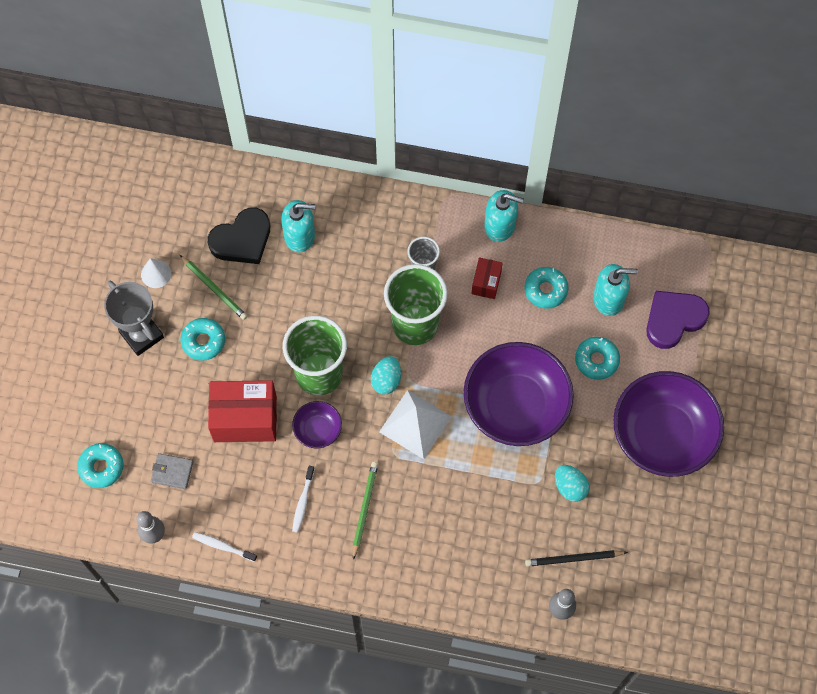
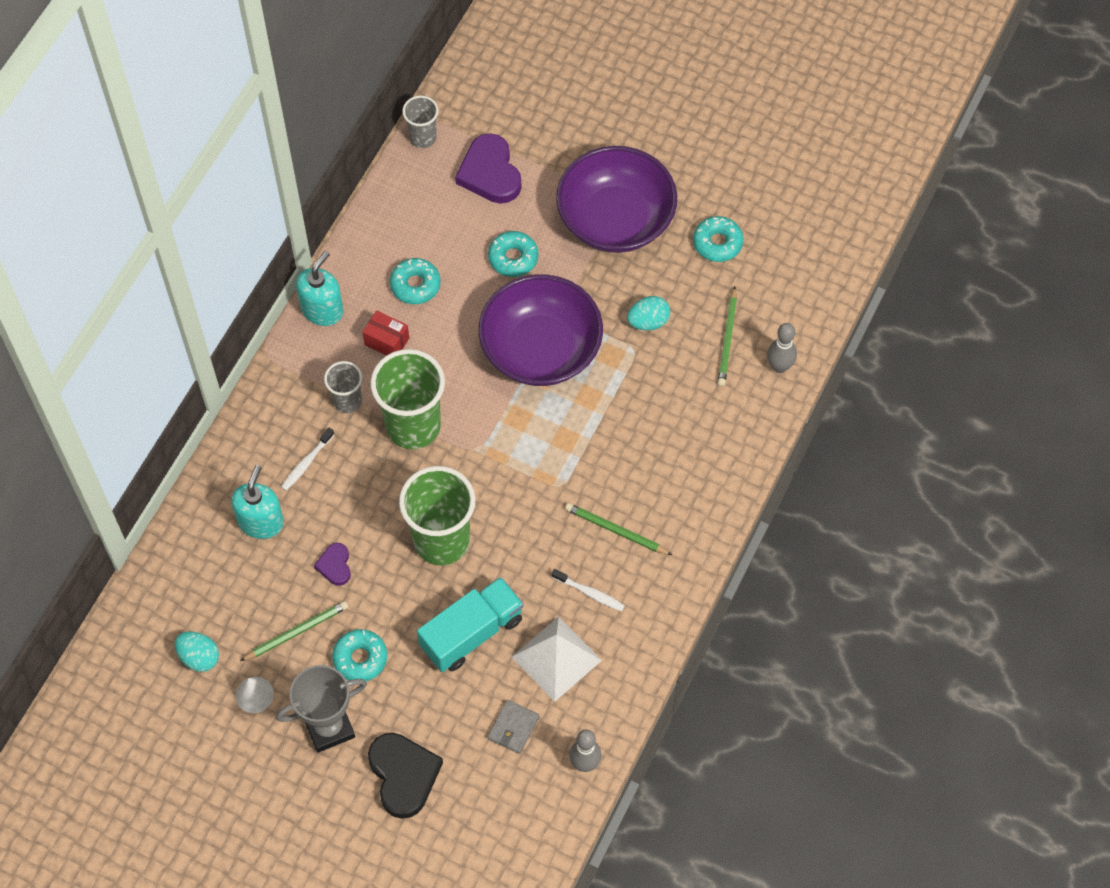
camera: 75 degrees left, 5 degrees down
(101, 467) = (484, 807): turquoise donut -> turquoise donut (717, 243)
(223, 546) = (618, 690): white toothbrush -> white toothbrush (306, 463)
(242, 239) = (243, 587): black heart -> black heart (403, 775)
(245, 419) = (472, 633): red box -> turquoise truck
(277, 300) = (335, 565): none -> purple heart
(318, 429) = (508, 557): purple bowl -> none
(386, 380) = (471, 472): turquoise egg -> turquoise egg (199, 657)
(415, 424) = (532, 455): white pyramid -> white pyramid (556, 658)
(574, 559) = (727, 339): black pencil -> green pencil
(609, 299) = (446, 227): turquoise soap dispenser -> none
(690, 256) = (423, 137): none -> grey cup

